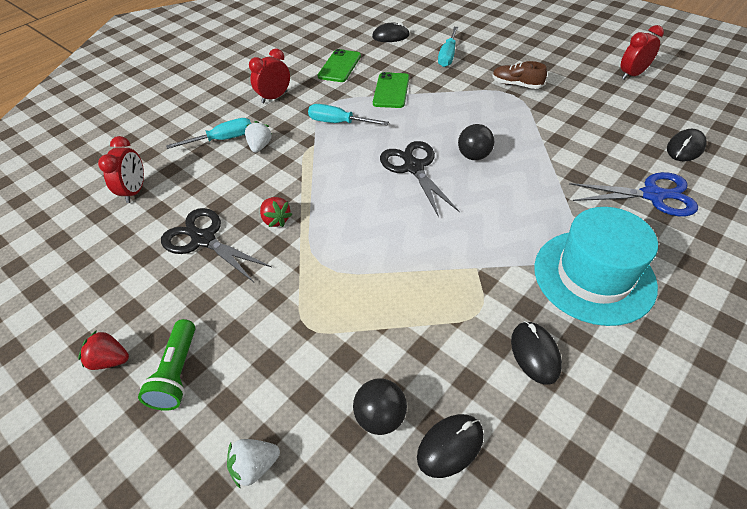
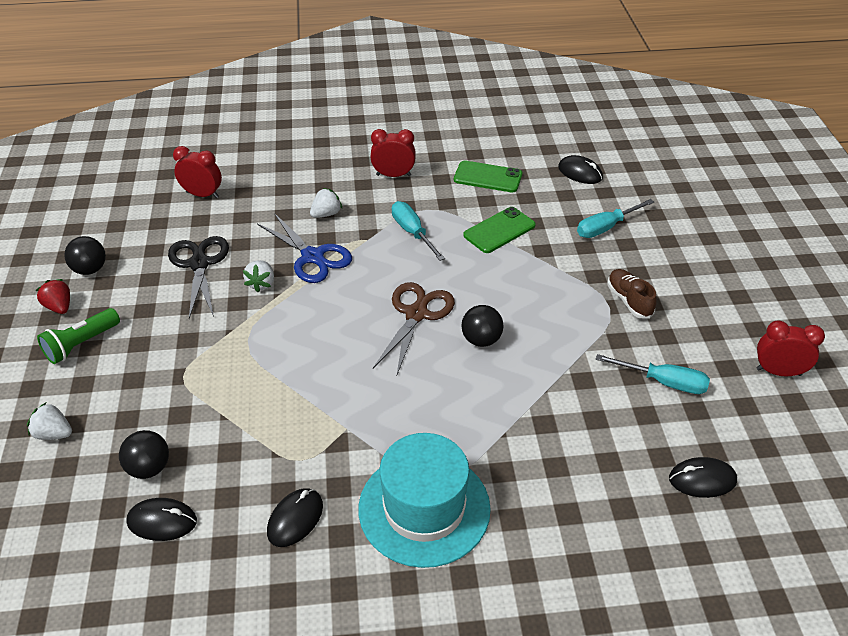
camera: 40 degrees right, 5 degrees down
(101, 309) = (90, 269): none -> black ball
(135, 191) = (202, 195): red clock -> red clock turned 120 degrees counterclockwise
(223, 139) = (308, 190): turquoise screwdriver -> turquoise screwdriver (664, 382)
(276, 220) = (261, 283): red strawberry -> white strawberry
(339, 66) = (488, 177): green phone -> green phone turned 45 degrees clockwise
(413, 167) = (416, 314): black scissors -> brown scissors
(652, 195) = (588, 492): blue scissors -> blue scissors (313, 257)

